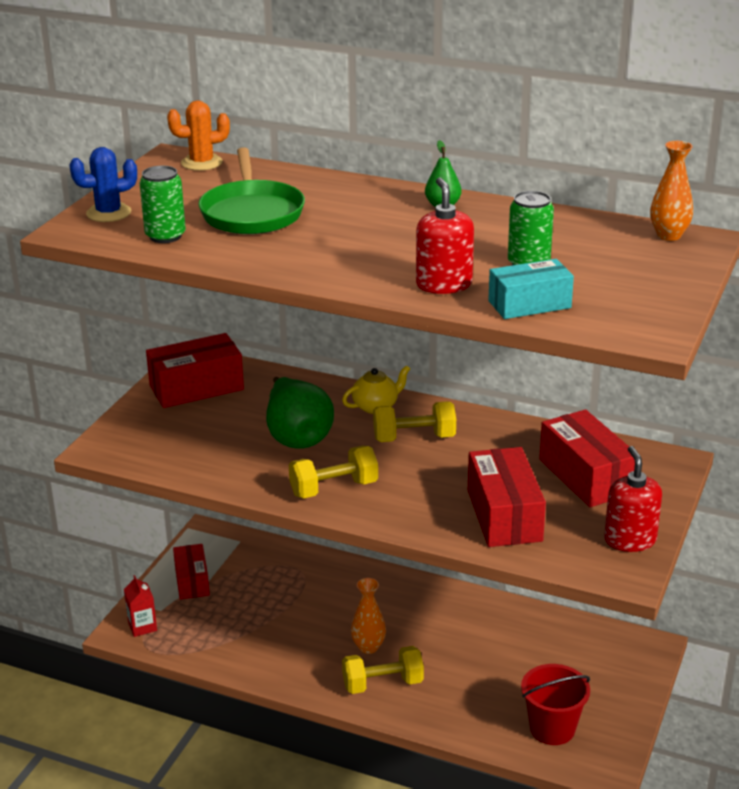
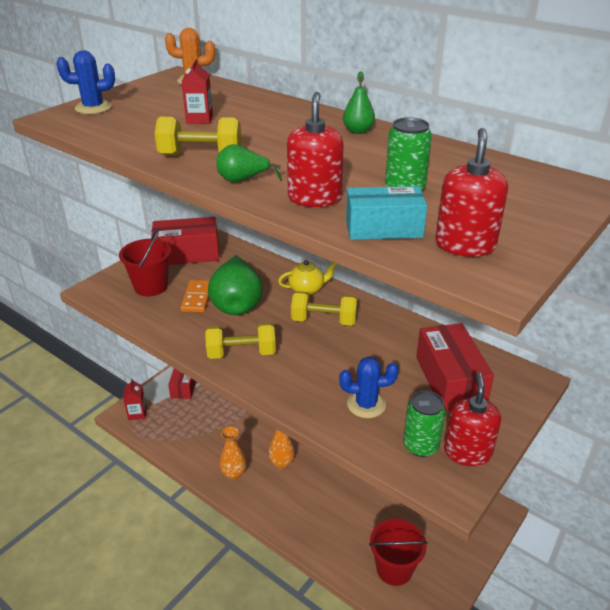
camera: 15 degrees right, 5 degrees up
(165, 236) = (118, 129): green can -> green can (420, 445)
(173, 434) = (151, 286): none -> red bucket
(242, 437) = (197, 298): none -> orange domino
(252, 212) = (199, 119): green pan -> red carton
(356, 276) = (243, 180): none -> green pear
(383, 684) = (280, 497): yellow dumbbell -> yellow dumbbell (201, 156)
(504, 515) = (366, 404): red box -> blue cactus
(612, 309) = (465, 245): none -> red soap dispenser
(668, 235) = (553, 180): orange vase -> orange vase (234, 474)

